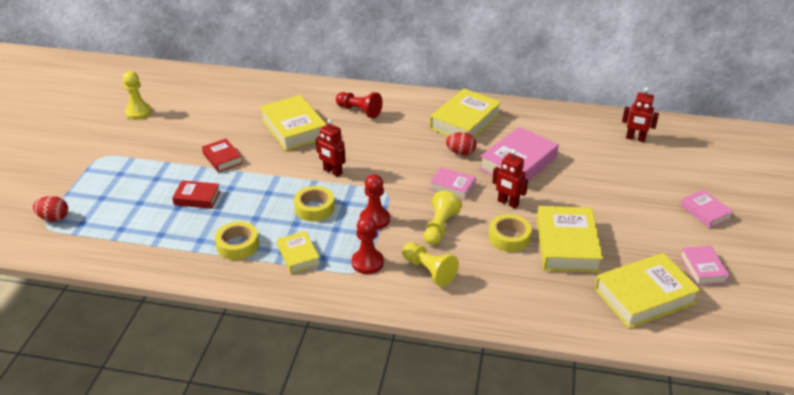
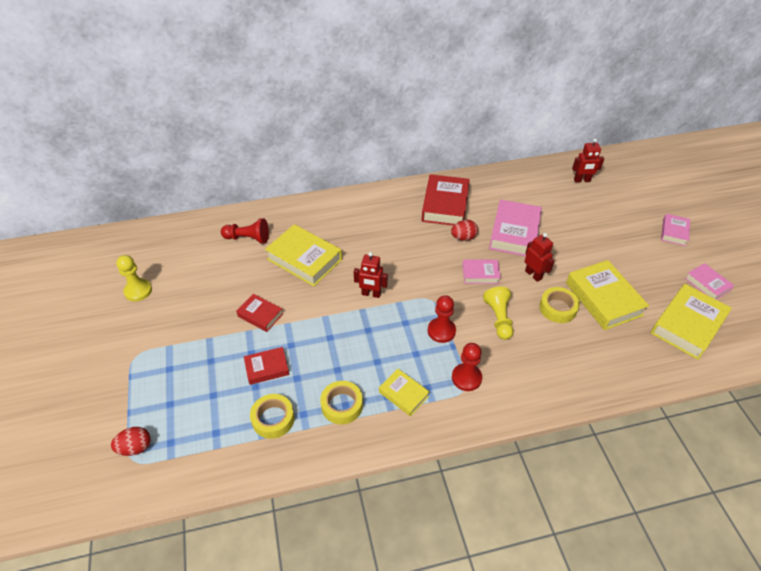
camera: 25 degrees left, 10 degrees up
(314, 208) = (382, 338): yellow tape -> yellow tape (273, 419)
(359, 111) = (350, 222): red pawn -> red pawn (248, 238)
(429, 270) = (520, 366): yellow pawn -> none
(465, 121) = (445, 205): yellow book -> red book
(508, 203) = (533, 275): red robot -> red robot turned 135 degrees counterclockwise
(705, 212) = (674, 232): pink book -> pink book turned 75 degrees clockwise

